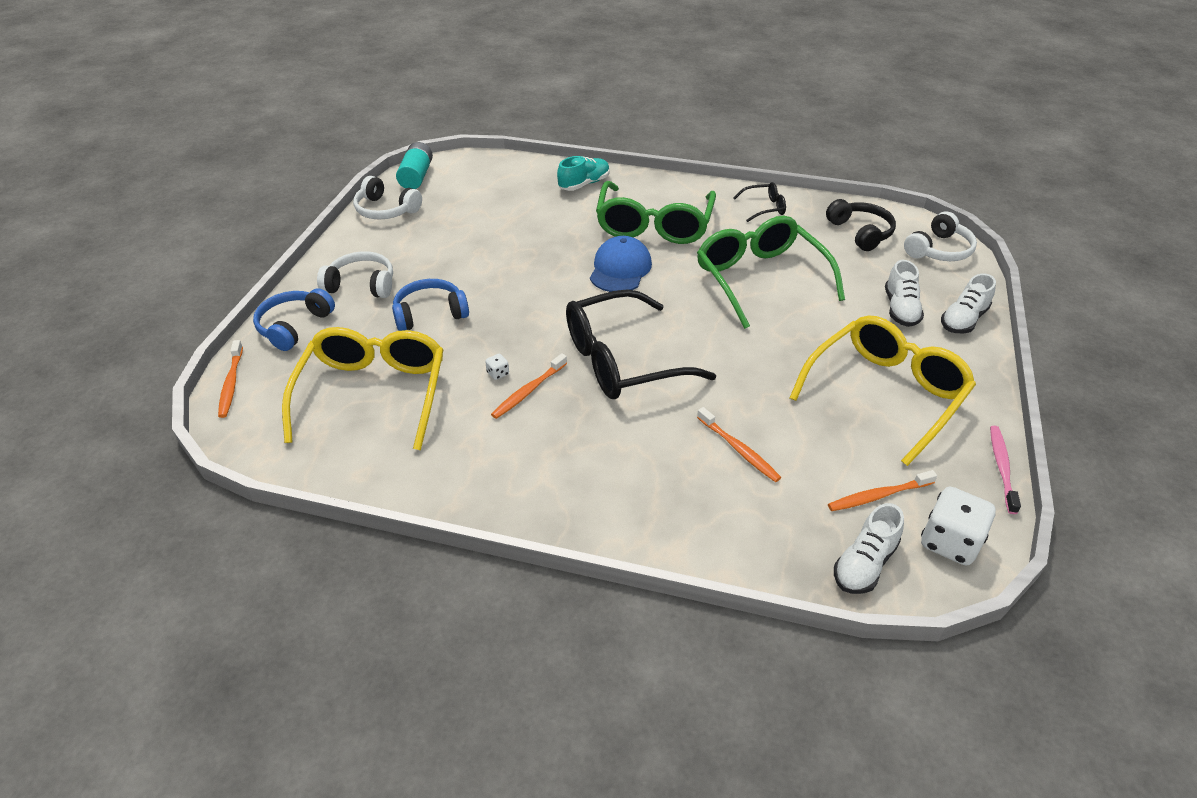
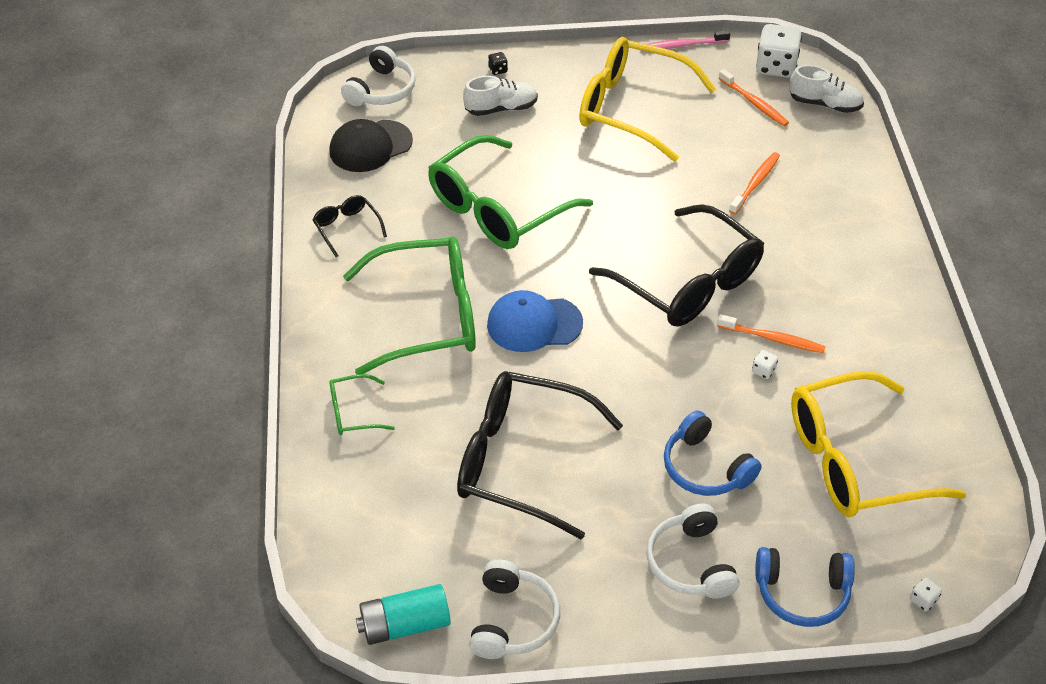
camera: 110 degrees left, 5 degrees up
(231, 384) = (923, 600): orange toothbrush -> white dice
(498, 237) = (521, 461): none -> black glasses
(584, 184) = (353, 412): turquoise shoe -> green glasses
(860, 232) = (370, 146): black headphones -> black cap
(939, 250) = (381, 90): white headphones -> white headphones turned 90 degrees clockwise
(963, 320) = (498, 70): white shoe -> black dice

